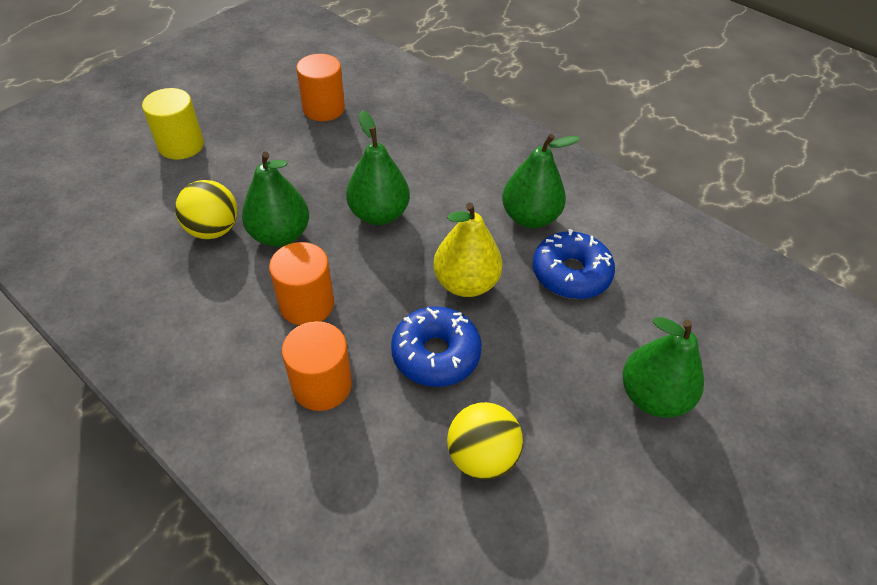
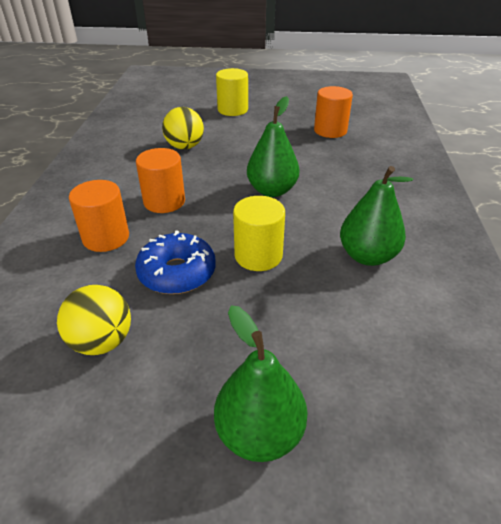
camera: 55 degrees right, 10 degrees down
(280, 235) = (207, 167): green pear -> none
(465, 283) = (258, 255): yellow pear -> yellow cylinder
(570, 273) = (339, 307): blue donut -> none

